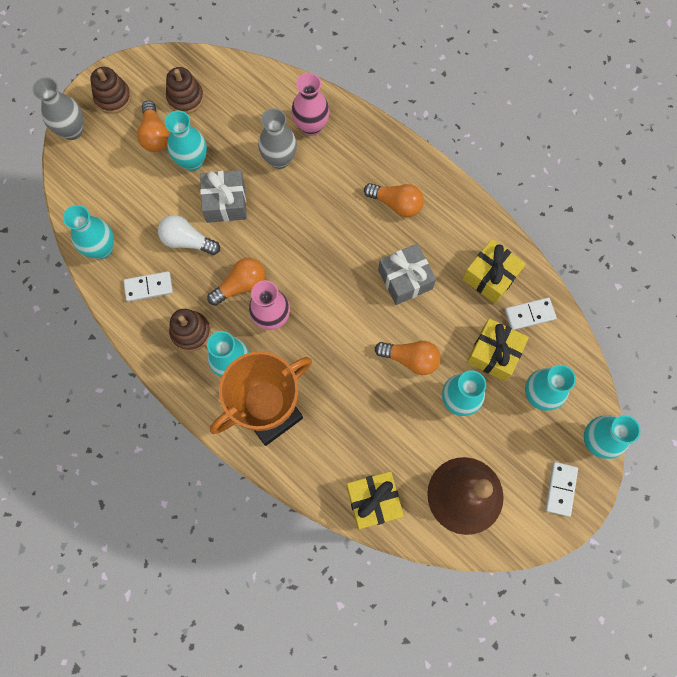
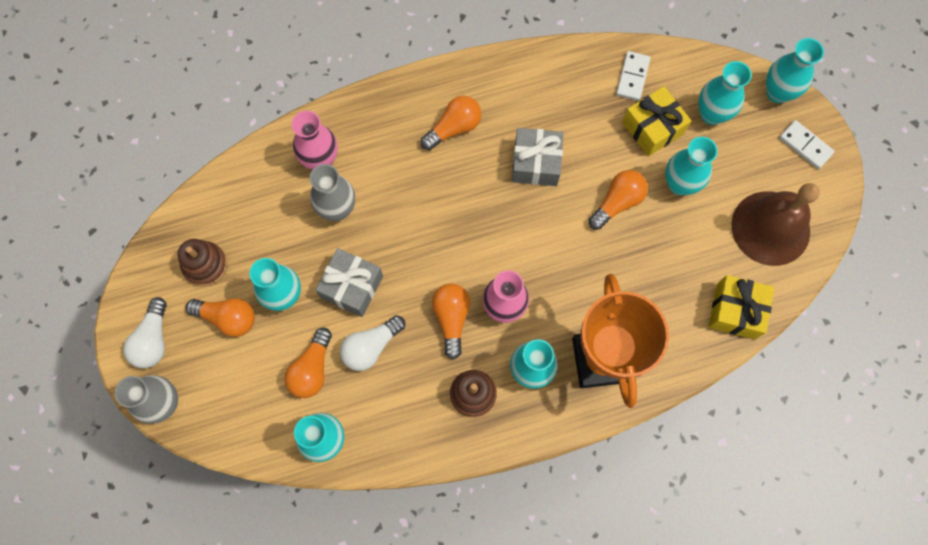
camera: 60 degrees left, 0 degrees up
(113, 98) = (153, 340): brown stacking toy -> white light bulb
(148, 211) = (312, 369): none -> orange light bulb
(148, 287) = (399, 412): white domino -> none
(490, 276) = (577, 88): yellow gift -> none

